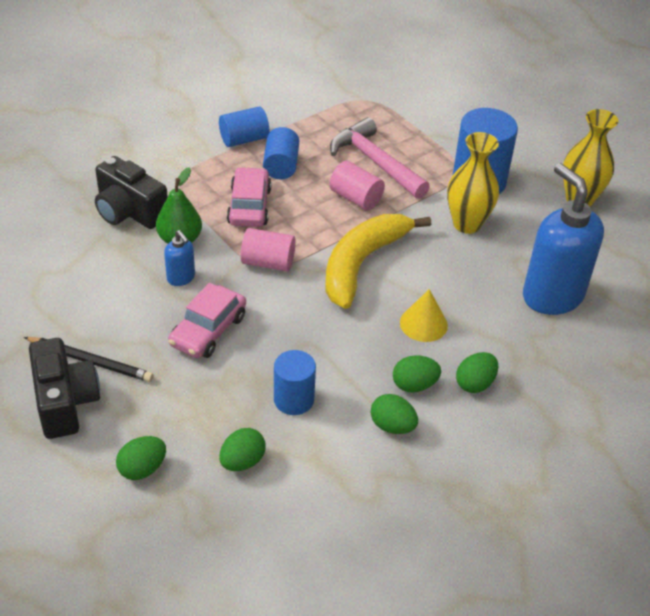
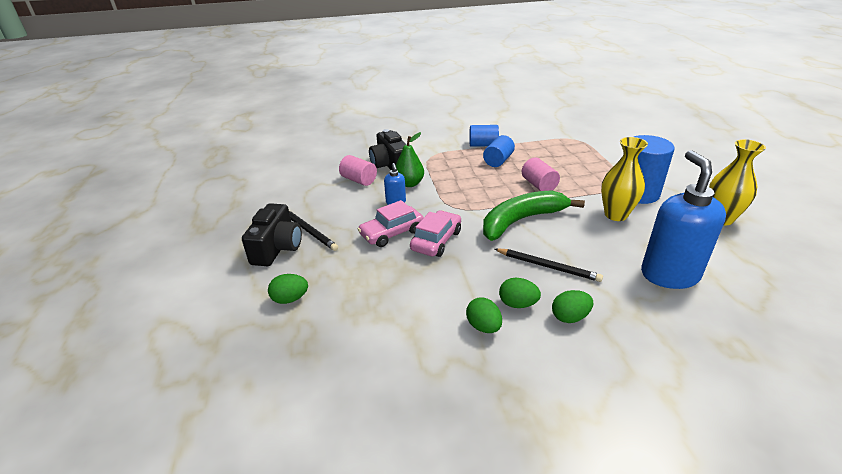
camera: 30 degrees right, 10 degrees down
(242, 461) = (357, 315): green egg -> none
(249, 206) = (464, 176): pink car -> pink car (436, 240)
(268, 262) = (456, 206): pink cylinder -> pink cylinder (359, 180)
(293, 399) = (420, 287): blue cylinder -> none
(362, 263) = (521, 220): yellow banana -> green banana
(375, 162) = (564, 170): pink hammer -> none
(423, 324) = (548, 266): yellow cone -> black pencil

